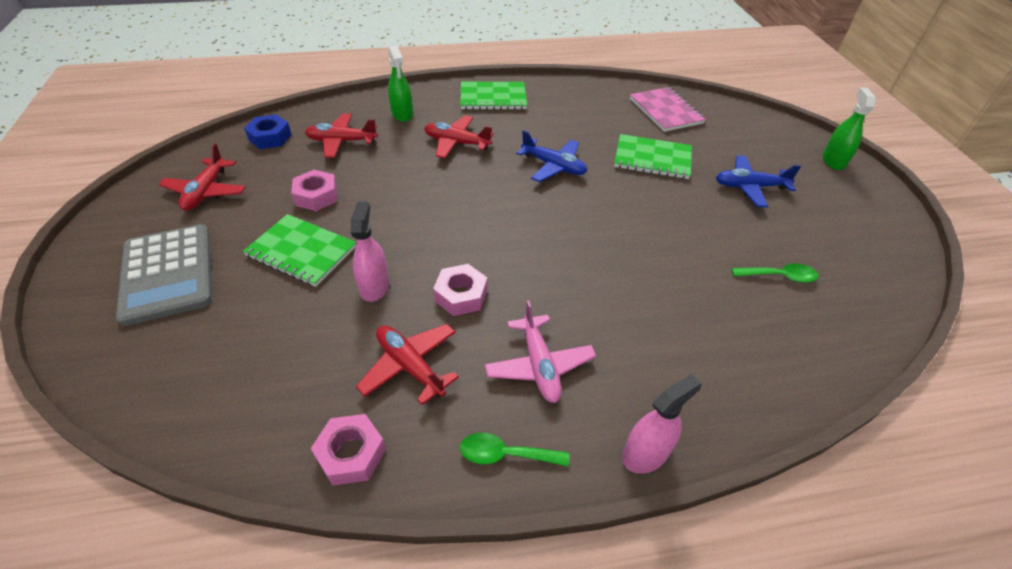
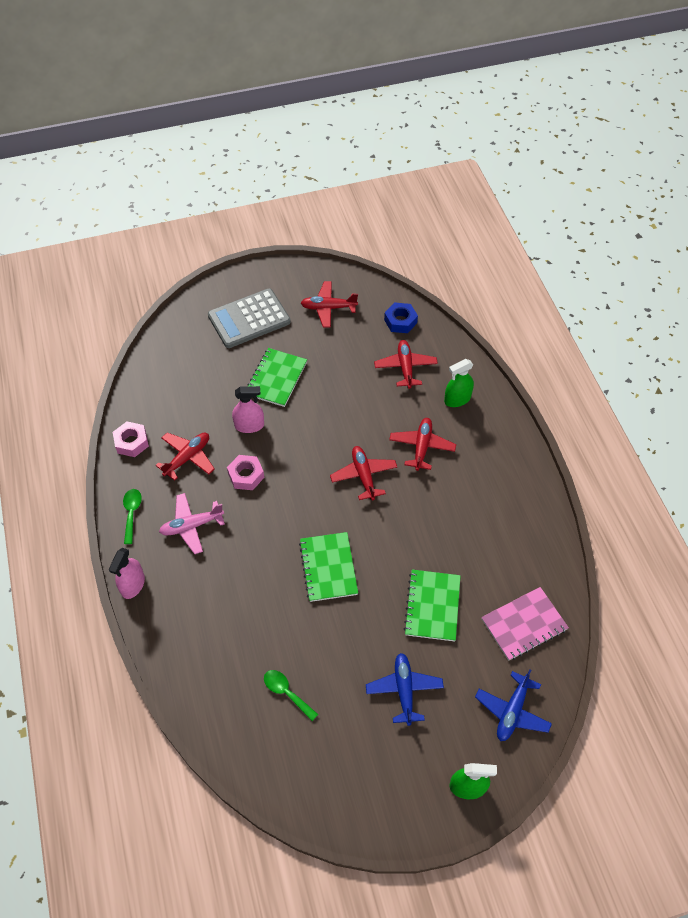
camera: 85 degrees right, 10 degrees up
(316, 196) = (334, 370): pink nut -> none
(485, 188) = (363, 476): none -> red plane
(493, 98) = (505, 465): green notebook -> green notebook (328, 567)
(553, 166) = (403, 523): blue plane -> blue plane (512, 711)
(645, 453) = (133, 585): pink spray bottle -> pink spray bottle turned 60 degrees clockwise
(779, 276) = (287, 693): green spoon -> green spoon turned 135 degrees clockwise

